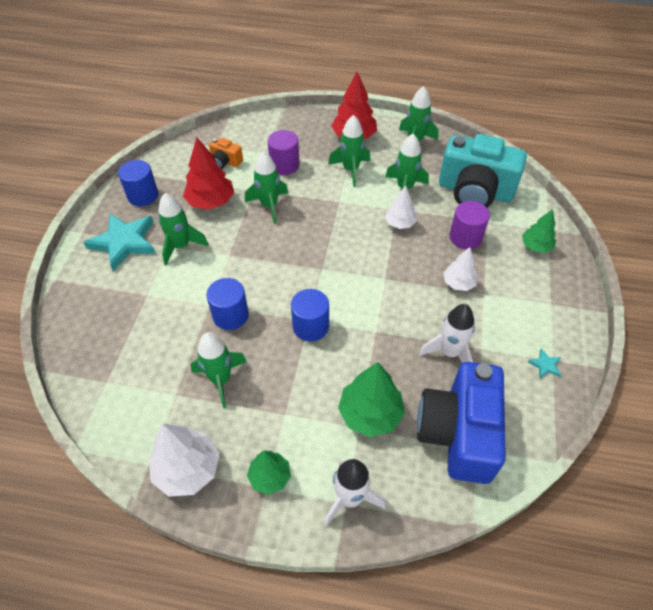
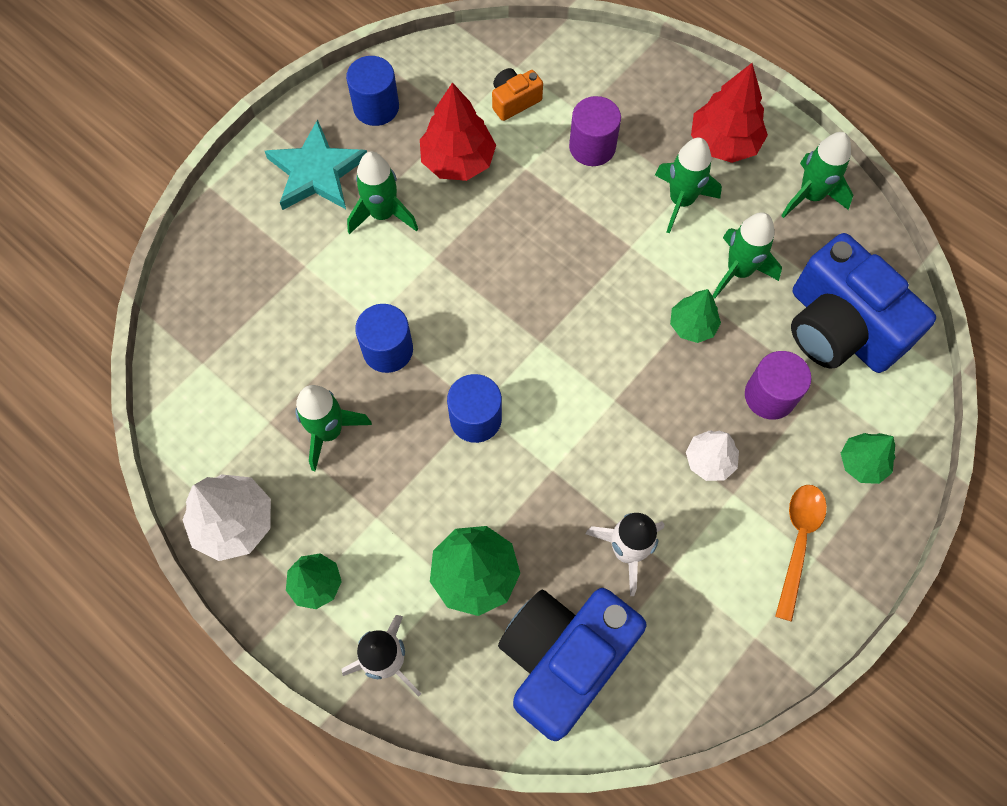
camera: 30 degrees right, 15 degrees up
(225, 161) = (514, 101): orange camera -> orange camera turned 90 degrees clockwise
(269, 205) = (531, 206): green rocket -> none
(400, 223) = (692, 325): white tree -> green tree
(475, 191) = (839, 327): turquoise camera -> blue camera
(536, 300) = (798, 542): none -> orange spoon
(545, 365) = (739, 638): turquoise star -> none

